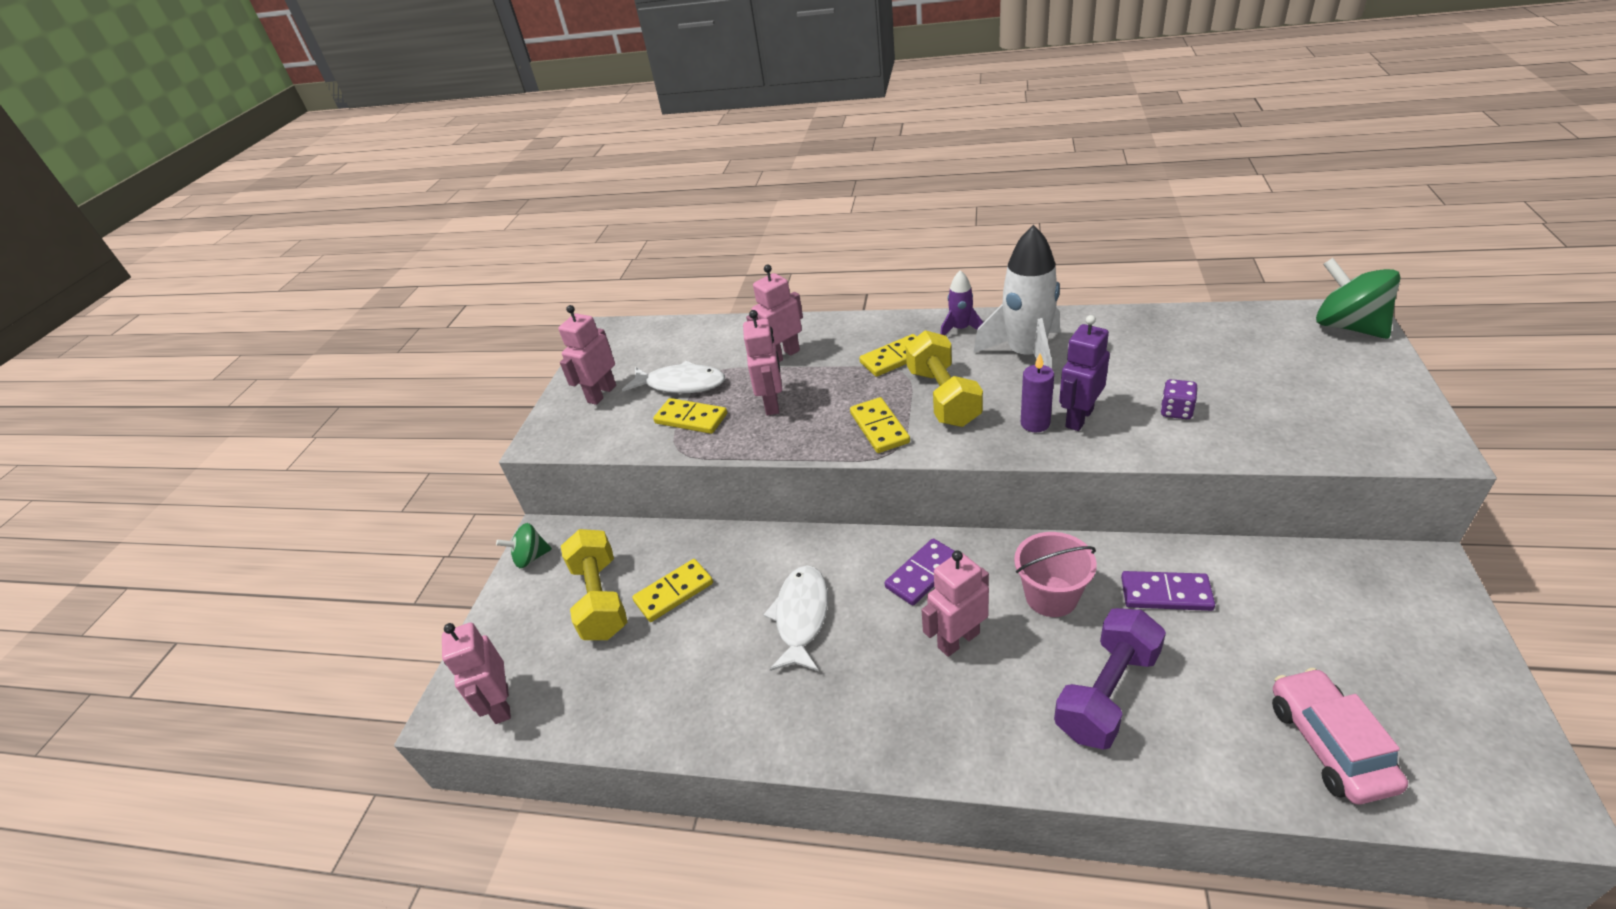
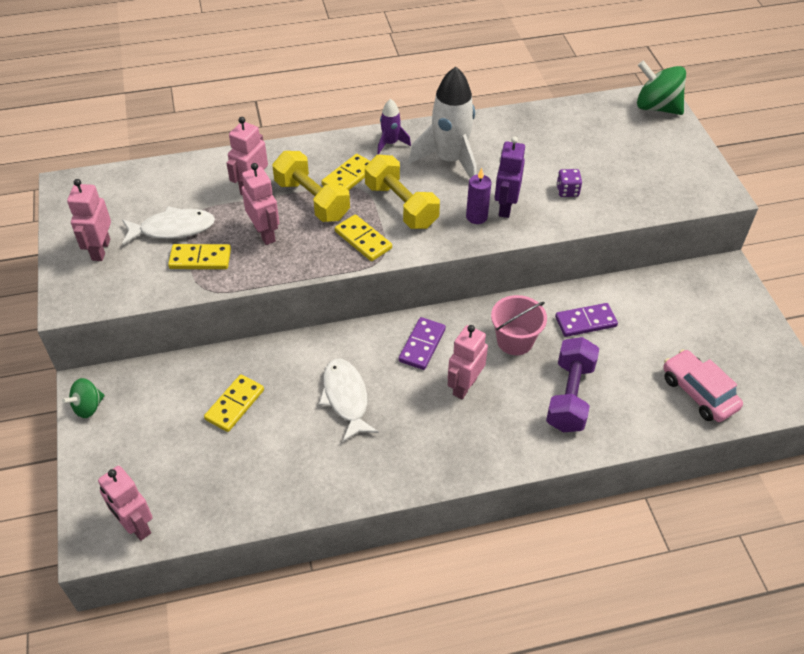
camera: 30 degrees left, 10 degrees up
(600, 599) = (174, 425): yellow dumbbell -> yellow dumbbell (312, 200)

